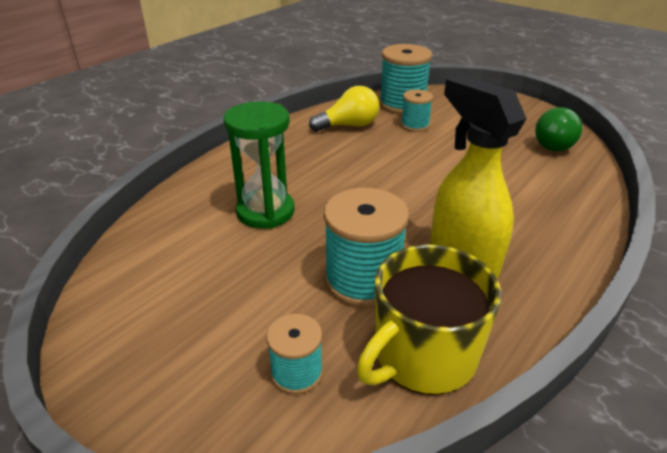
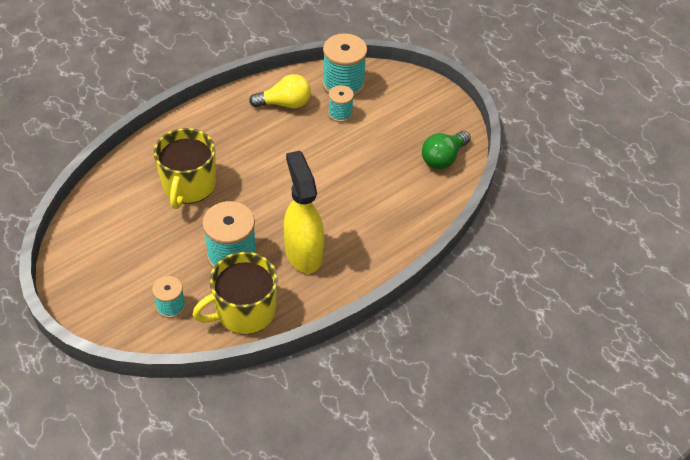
camera: 10 degrees right, 15 degrees up
(265, 212) = (188, 185): green hourglass -> yellow mug

